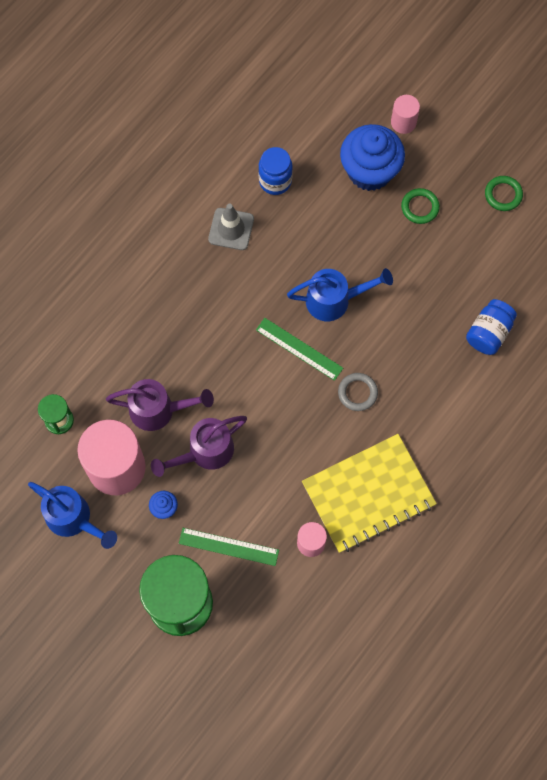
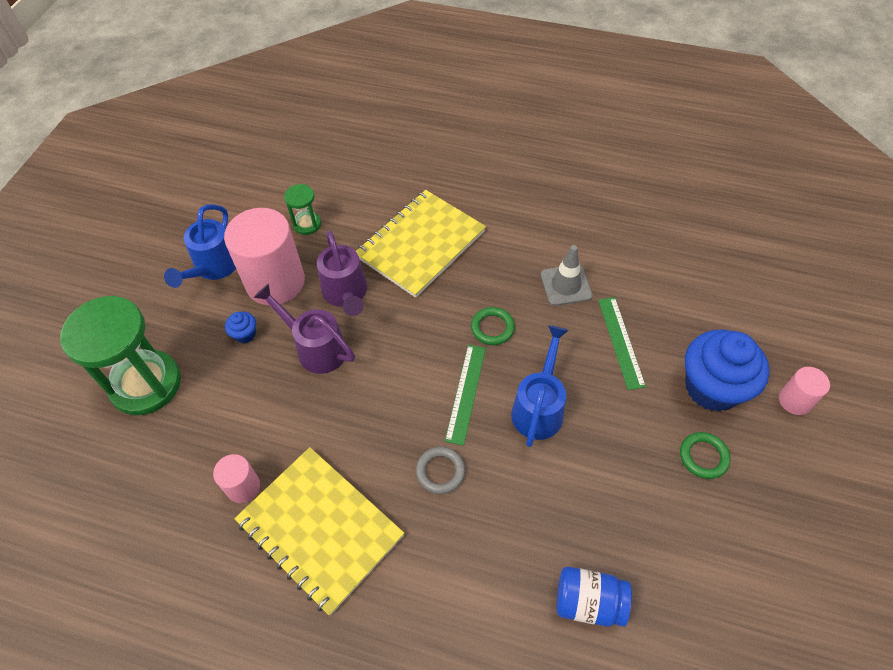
camera: 70 degrees right, 15 degrees down
(132, 328) = (421, 244): none -> yellow notebook
(228, 546) = (218, 406): green ruler -> green ruler (620, 342)
(275, 181) = (641, 304): blue jar -> none
(334, 300) = (539, 407): blue watering can -> blue watering can turned 135 degrees counterclockwise
(503, 195) = (784, 551): green ring -> green ring (492, 328)

